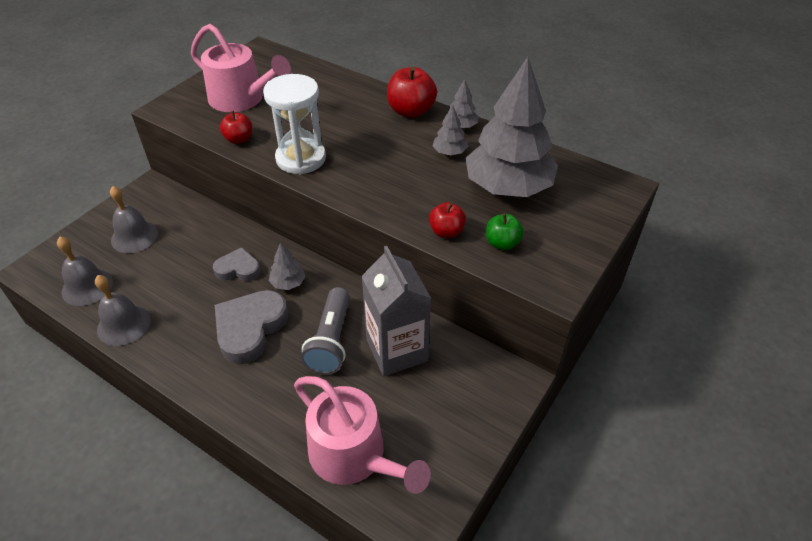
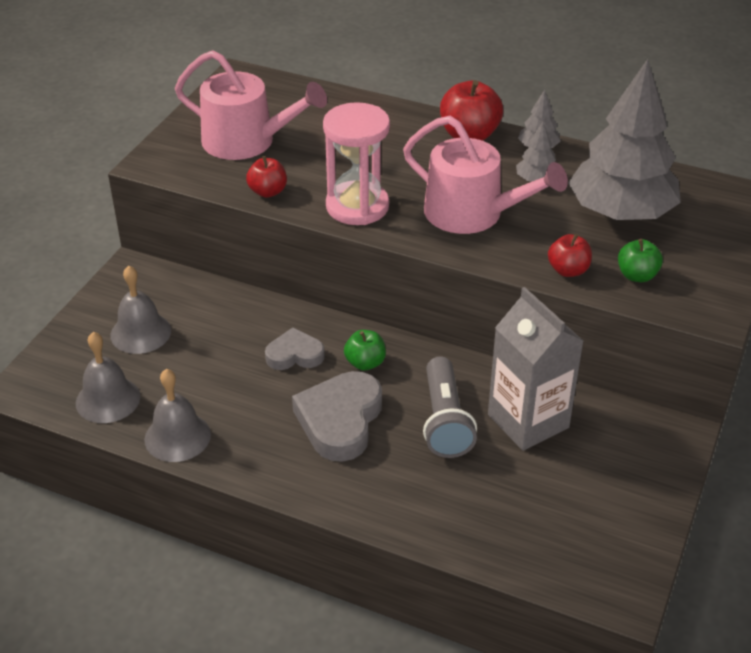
camera: 10 degrees left, 5 degrees down
(288, 283) = (365, 363): grey tree -> green apple
(301, 158) = (357, 206): white hourglass -> pink hourglass
(354, 456) = (521, 537): pink watering can -> pink watering can (472, 214)

